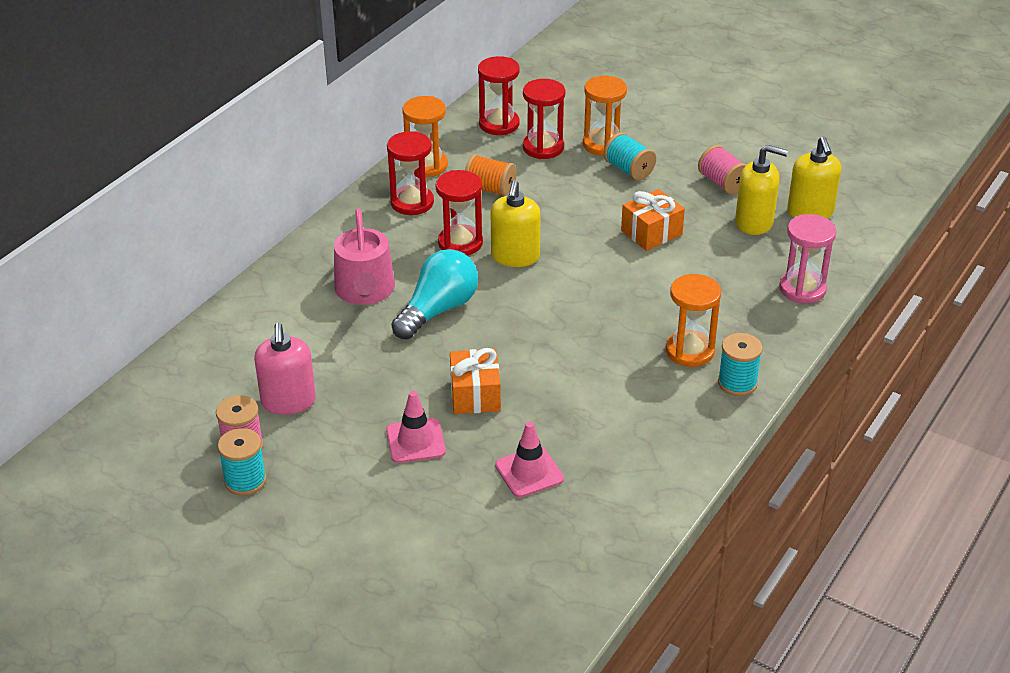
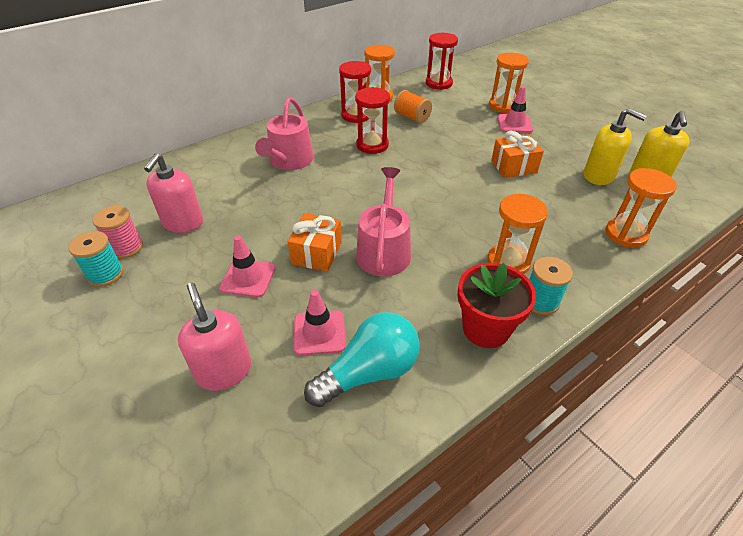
camera: 20 degrees right, 5 degrees up
(438, 310) = (329, 184): turquoise light bulb -> turquoise light bulb (369, 372)
(455, 531) = (224, 371): none -> pink soap dispenser
(515, 256) = (405, 161): yellow soap dispenser -> none
(543, 147) = (461, 101): red hourglass -> none
(549, 372) = (384, 250): none -> pink watering can
(629, 170) = (514, 124): turquoise spool -> pink traffic cone
(693, 424) = (486, 329): none -> red flower pot
(722, 183) = (582, 145): pink spool -> none
(802, 289) = (626, 234): pink hourglass -> orange hourglass

